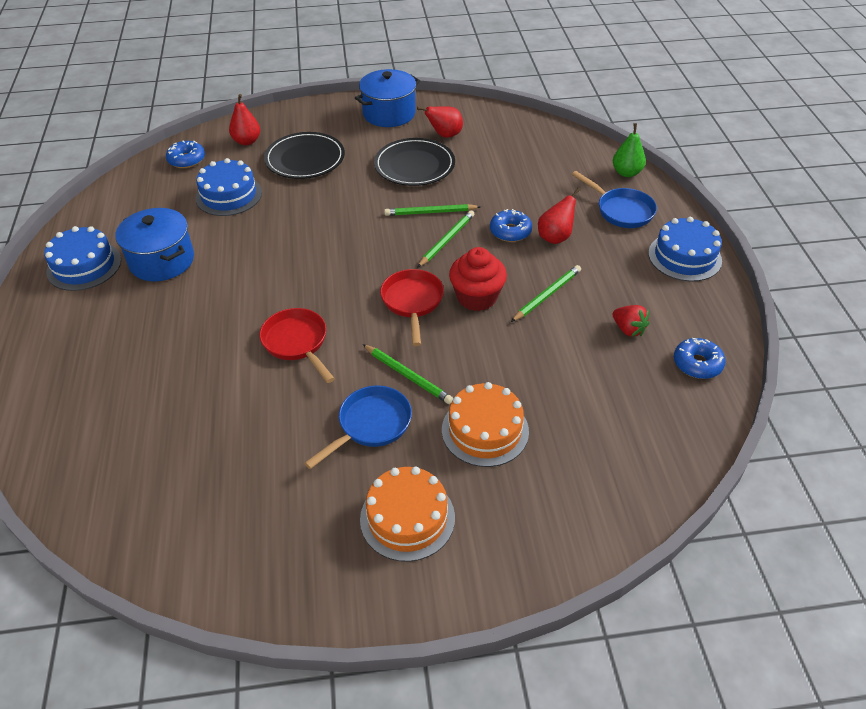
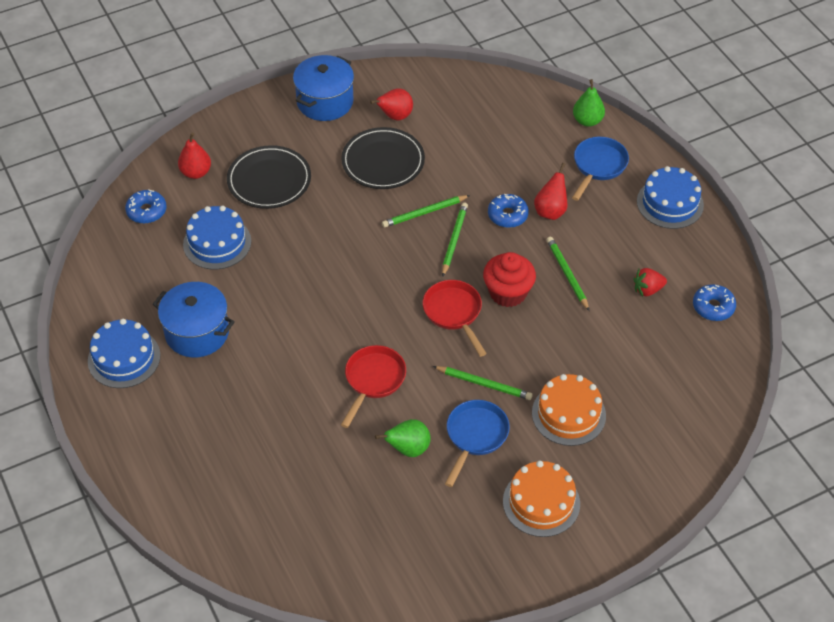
camera: 20 degrees left, 5 degrees up
(293, 418) = (408, 449): none -> green pear
(297, 343) = (373, 380): red pan -> red pan turned 75 degrees clockwise
(547, 295) = (567, 274): green pencil -> green pencil turned 45 degrees counterclockwise
(621, 210) = (598, 166): blue pan -> blue pan turned 90 degrees counterclockwise
(628, 329) = (647, 290): red strawberry -> red strawberry turned 135 degrees clockwise

